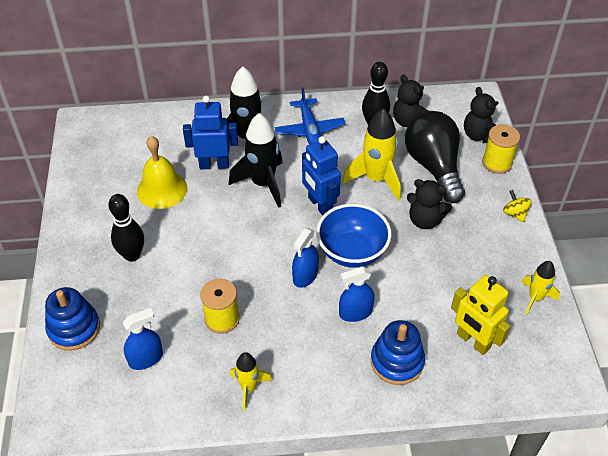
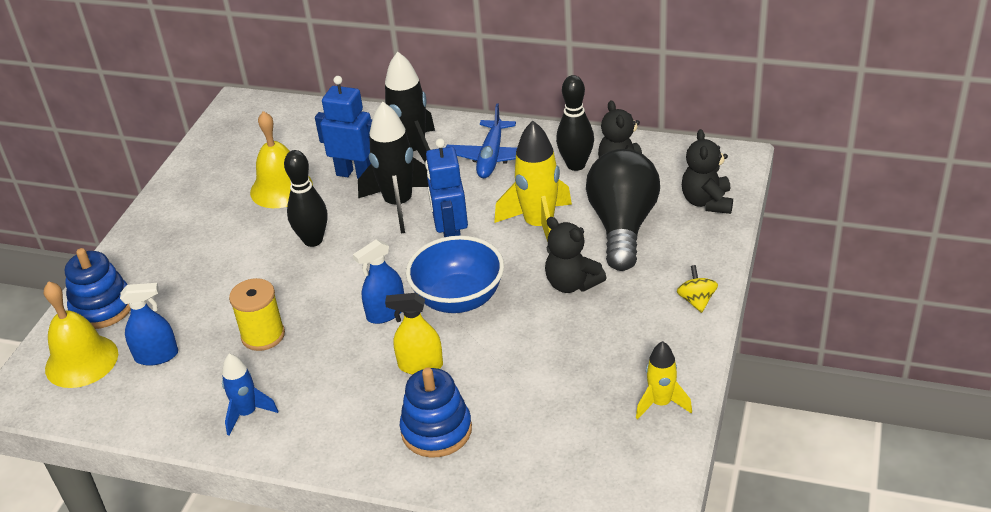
camera: 25 degrees right, 10 degrees down
(85, 380) = (81, 361): none -> yellow bell
(132, 255) = (207, 248): black bowling pin -> black bowling pin (313, 240)
(248, 388) = (247, 413): yellow rocket -> blue rocket
(355, 312) = (420, 365): blue spray bottle -> yellow spray bottle
(473, 341) = (546, 432): yellow robot -> none
(497, 163) = (710, 238): yellow spool -> none

